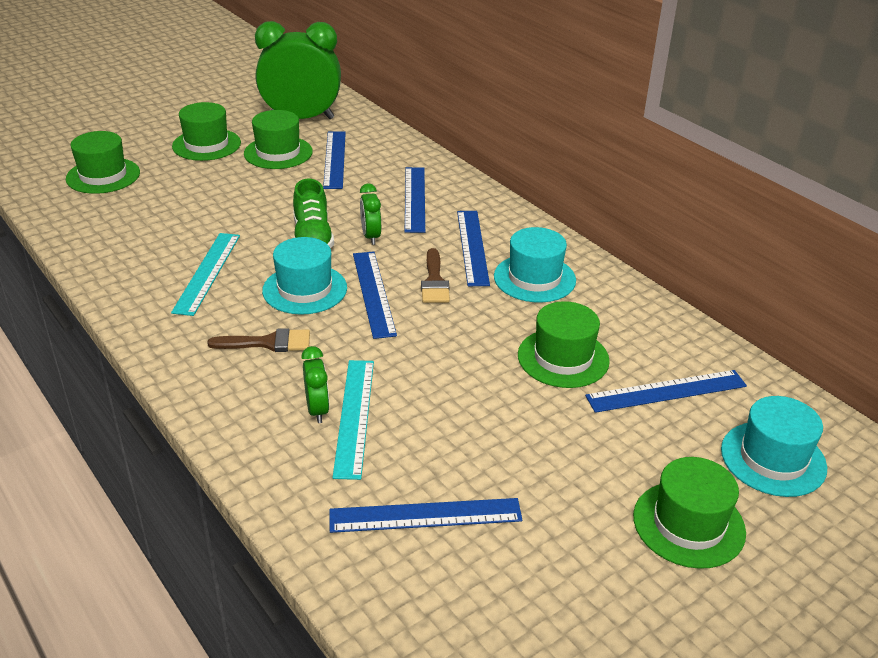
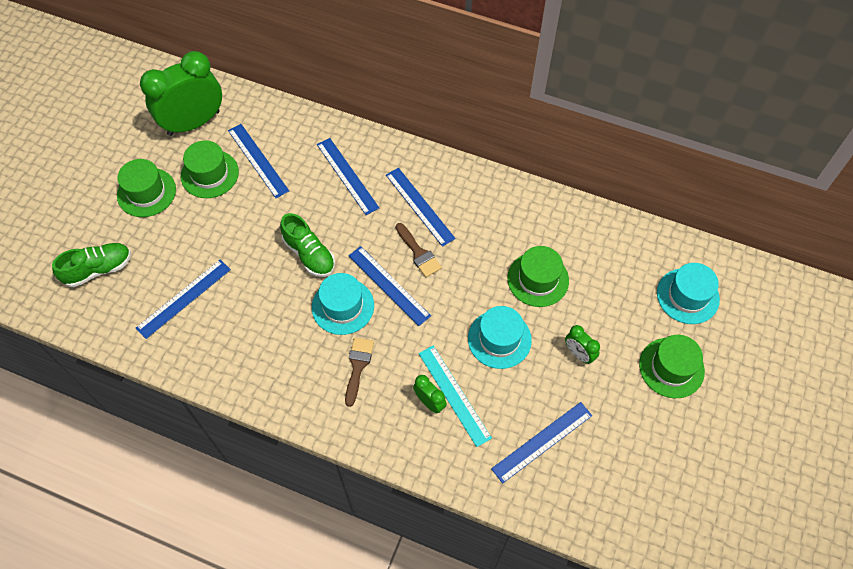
camera: 30 degrees left, 25 degrees up
(103, 176) = (98, 269): green hat -> green shoe
(207, 272) = (266, 326): turquoise ruler -> none
(268, 343) = (358, 366): brown brush -> brown brush turned 45 degrees counterclockwise
(371, 236) = (346, 231): green clock -> green clock (578, 354)
(534, 278) = (477, 216): turquoise hat -> turquoise hat (499, 339)
(666, 391) = (608, 274): blue ruler -> blue ruler (184, 298)

